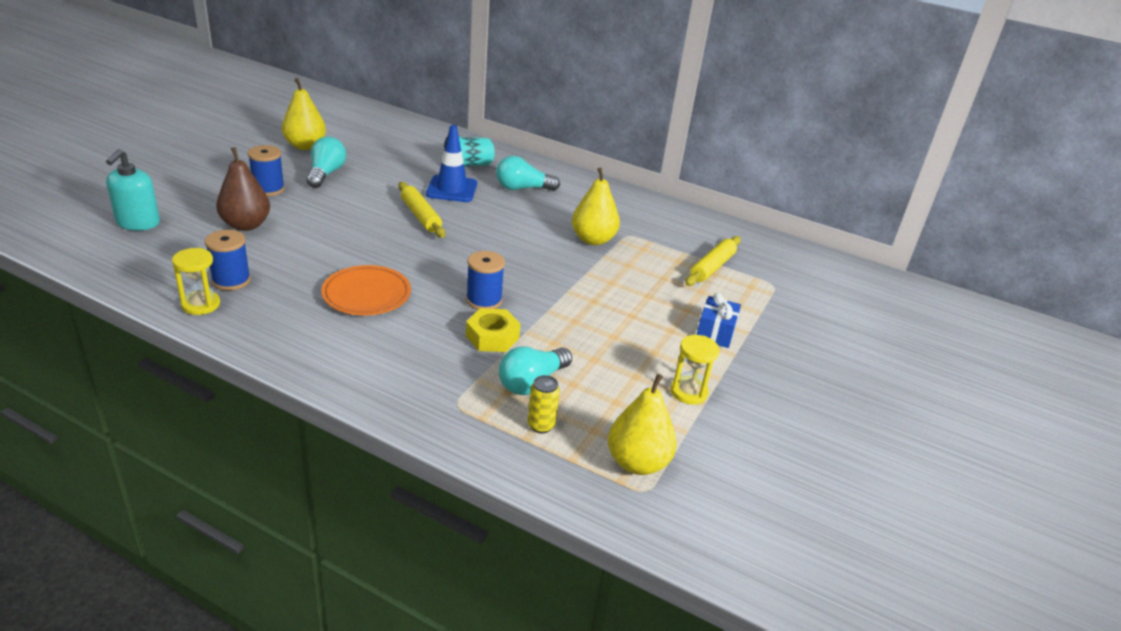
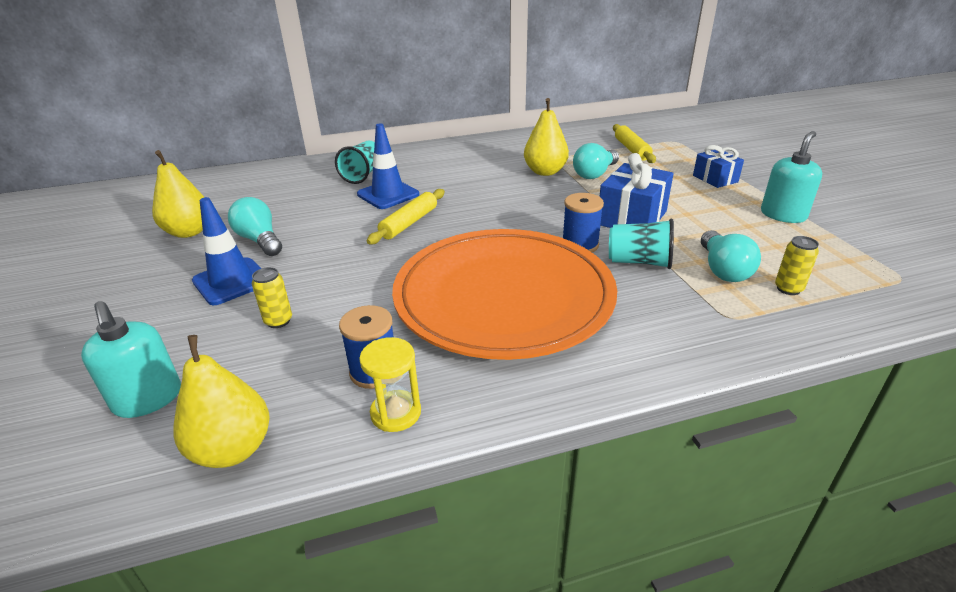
camera: 40 degrees left, 0 degrees up
(246, 225) = (278, 321): brown pear -> yellow can
(268, 189) = (231, 281): blue spool -> blue traffic cone
(366, 294) = (503, 297): orange plate -> orange plate, size x2.18
(420, 216) = (409, 223): yellow rolling pin -> yellow rolling pin turned 75 degrees counterclockwise
(492, 337) = (639, 262): yellow nut -> turquoise cup
(522, 188) = (433, 168): turquoise light bulb -> turquoise light bulb (595, 174)
(565, 310) = (631, 218): none -> blue gift
(637, 463) = (864, 268): yellow pear -> yellow pear (233, 449)
(689, 392) = (783, 215): yellow hourglass -> turquoise soap dispenser

